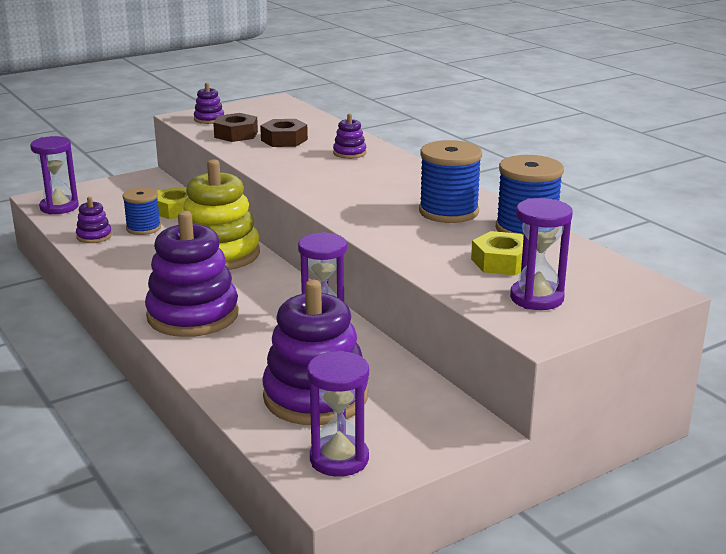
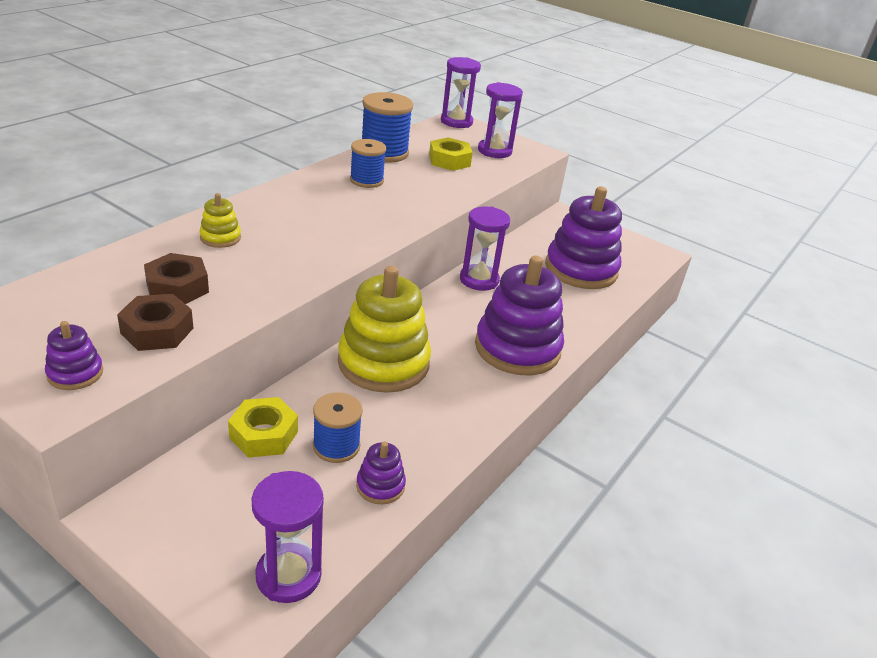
camera: 115 degrees left, 10 degrees up
(339, 459) = (633, 253): purple hourglass -> purple hourglass (456, 122)
(349, 153) = (220, 238): purple stacking toy -> yellow stacking toy
(448, 212) = (366, 180): blue spool -> blue spool, size x0.65

